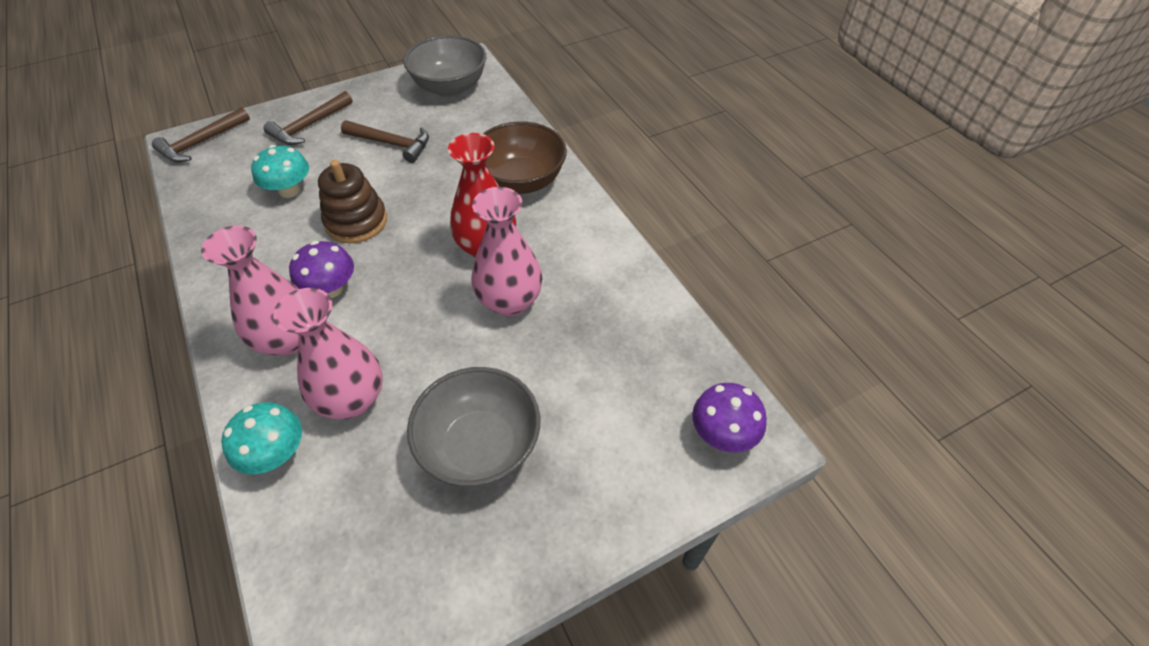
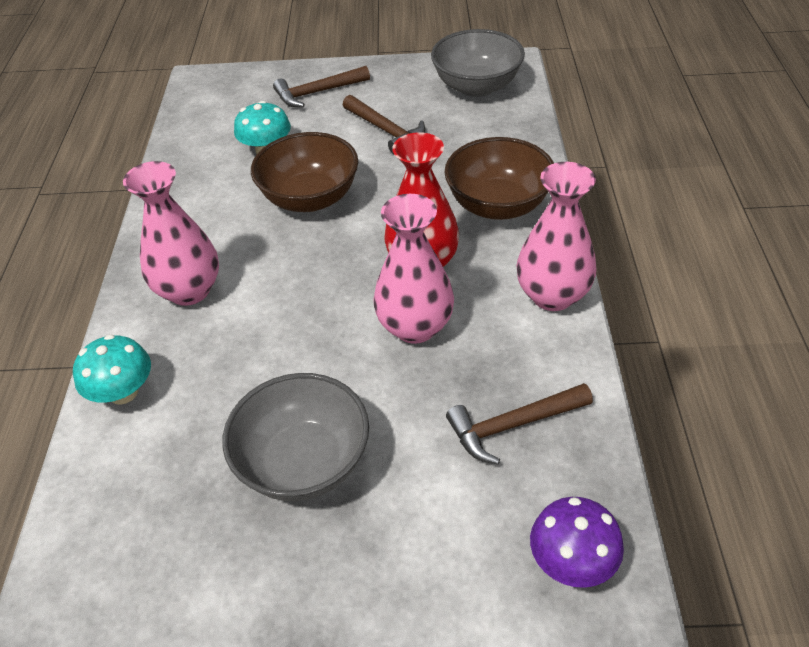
camera: 30 degrees right, 5 degrees down
(201, 143) = (215, 84): brown hammer -> brown hammer (512, 426)
(330, 289) = (252, 256): purple mushroom -> none
(352, 399) = (213, 368): pink vase -> pink vase (552, 295)
(356, 221) = (310, 198): brown stacking toy -> brown bowl

